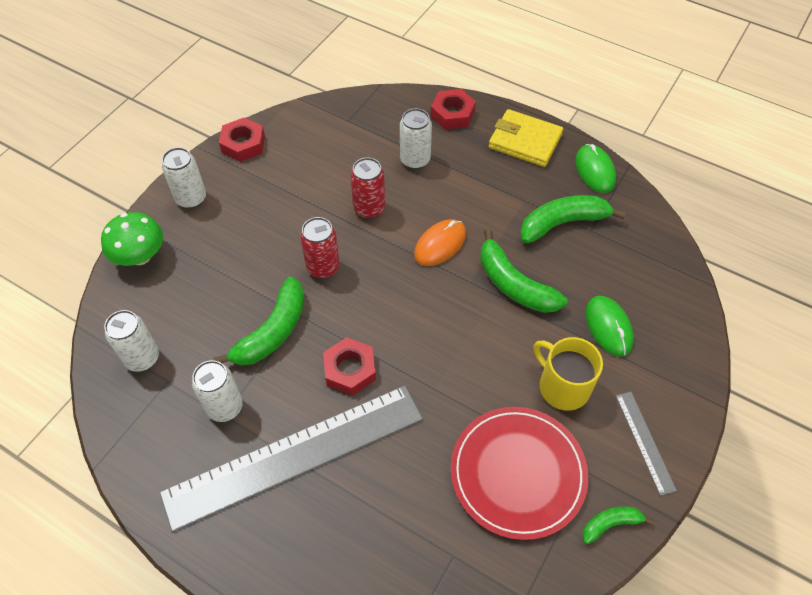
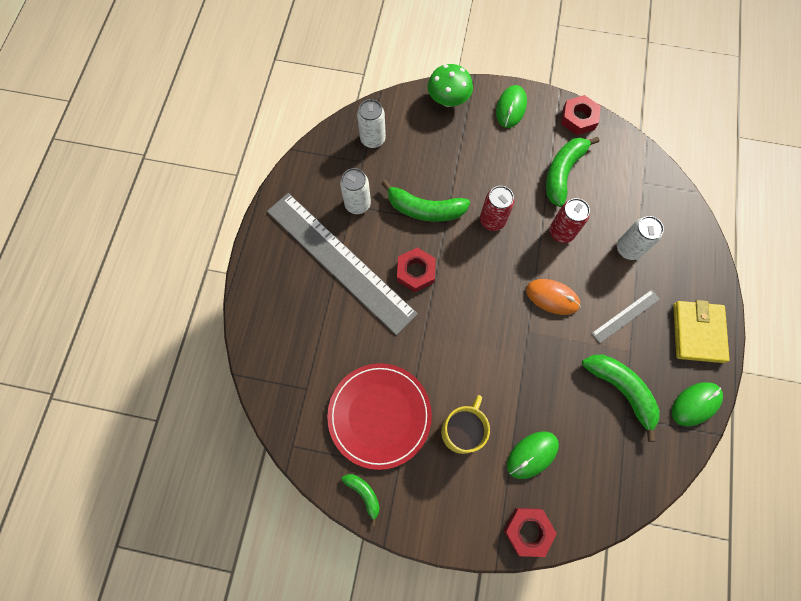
camera: 70 degrees right, 15 degrees up
(191, 199) = (511, 108): white can -> green mouse
(452, 114) = (696, 261): red nut -> red nut (528, 531)
(514, 284) = (540, 366): green banana -> green banana (563, 173)
(645, 441) = (439, 507): grey ruler -> grey ruler (625, 316)

